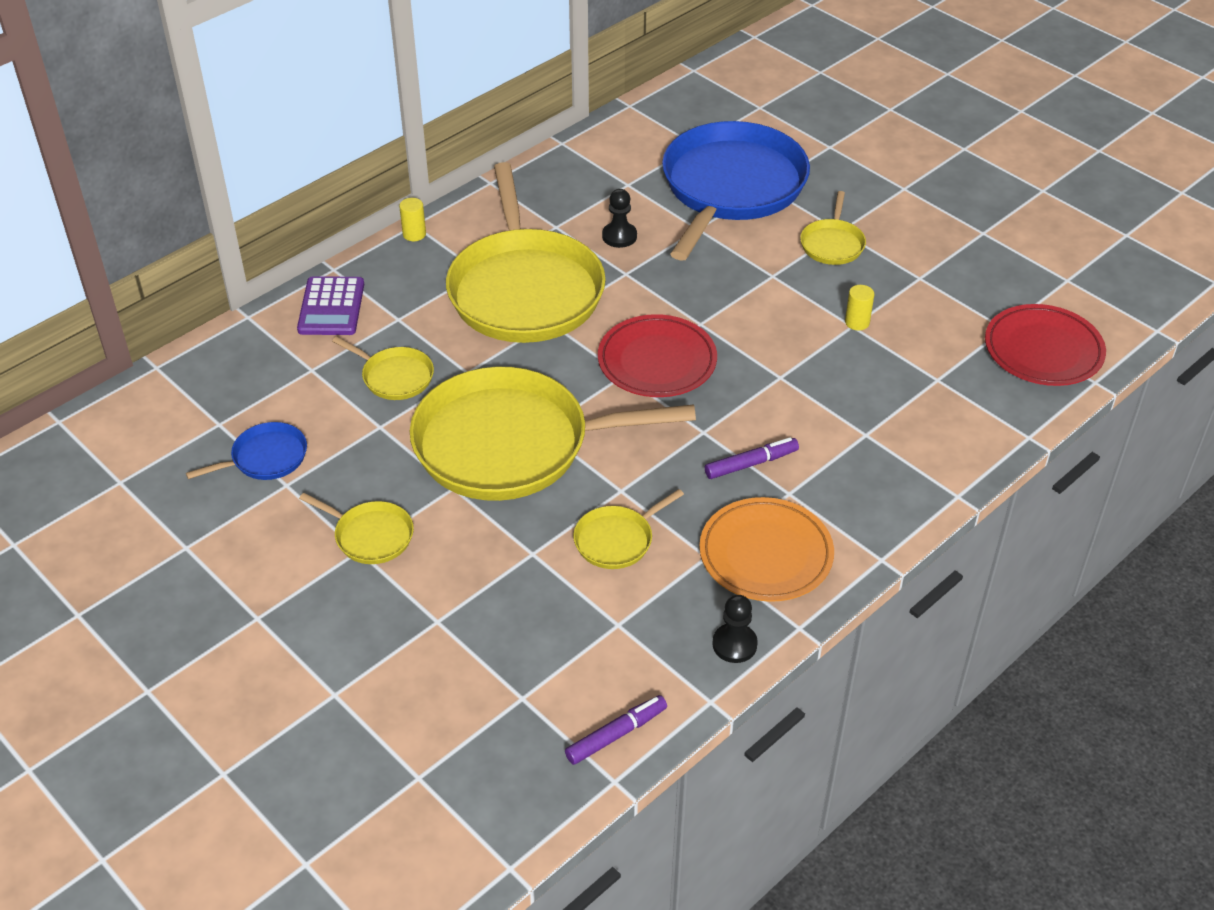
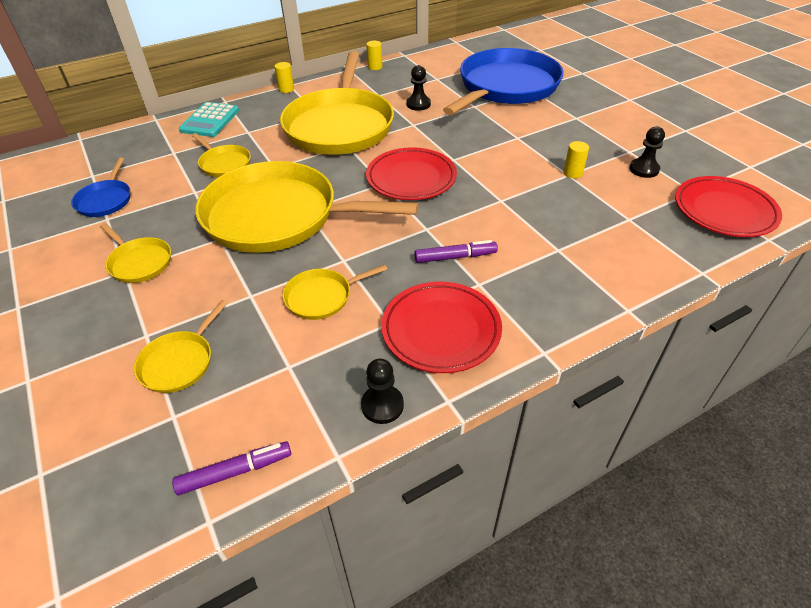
camera: 15 degrees right, 0 degrees up
(265, 458) = (105, 200): blue pan -> blue pan turned 105 degrees clockwise
(331, 307) = (210, 120): purple calculator -> turquoise calculator
(527, 173) = (375, 67): none -> yellow cylinder
(765, 554) = (441, 330): orange plate -> red plate
(832, 244) = (568, 124): yellow pan -> yellow pan (179, 362)
(942, 303) = (644, 169): none -> black pawn

